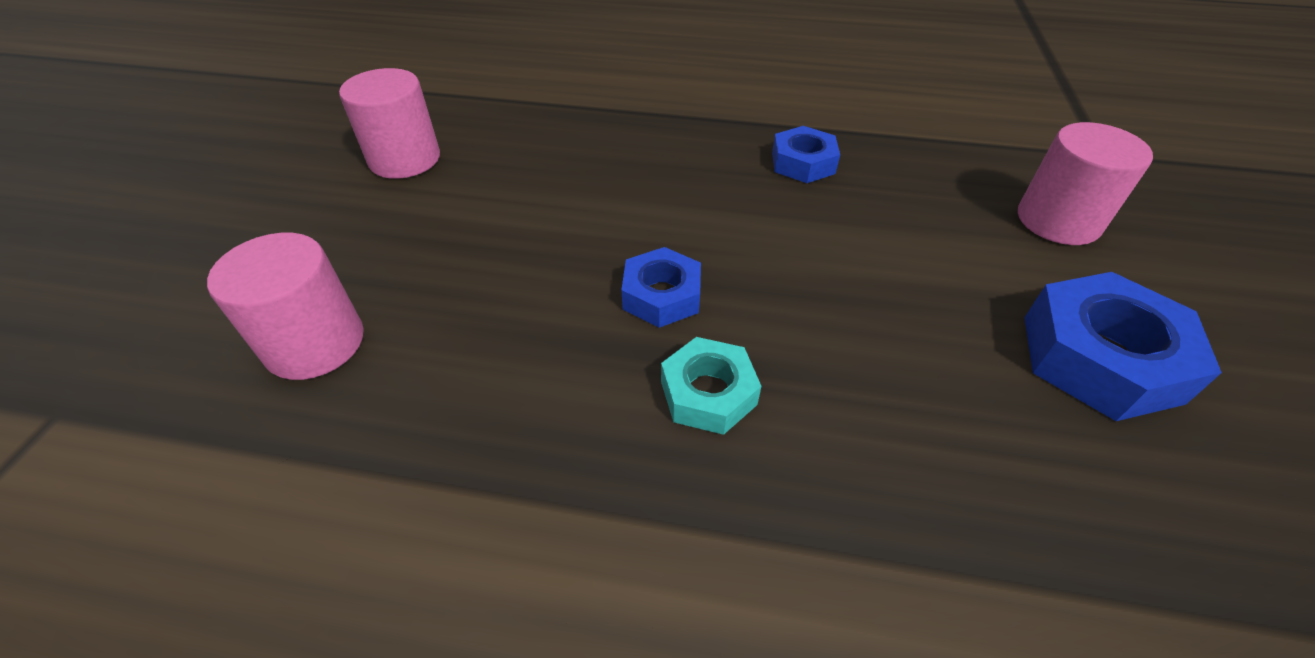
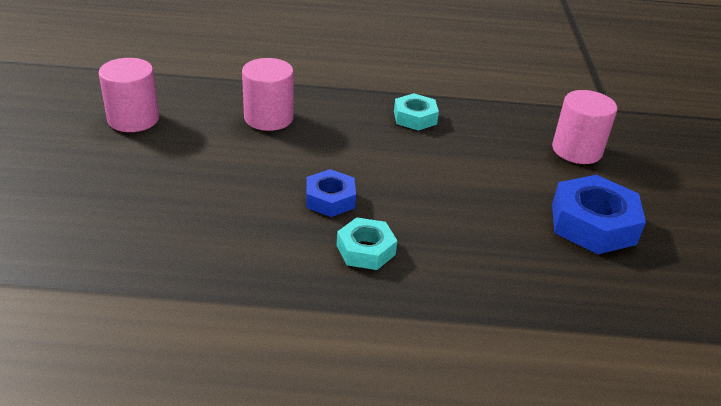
camera: 10 degrees left, 10 degrees down
(315, 343) = (108, 233): pink cylinder -> pink cylinder (268, 118)
(803, 163) = (415, 117): blue nut -> turquoise nut

